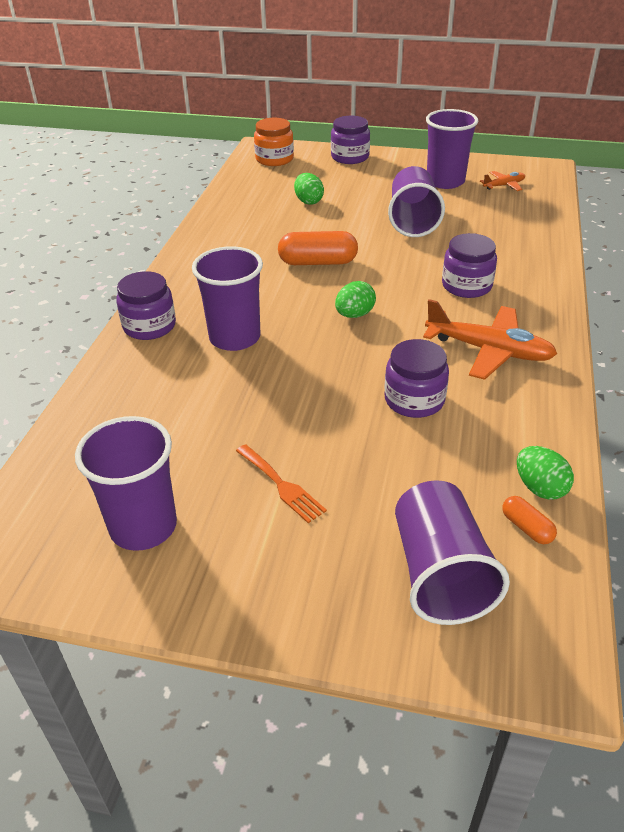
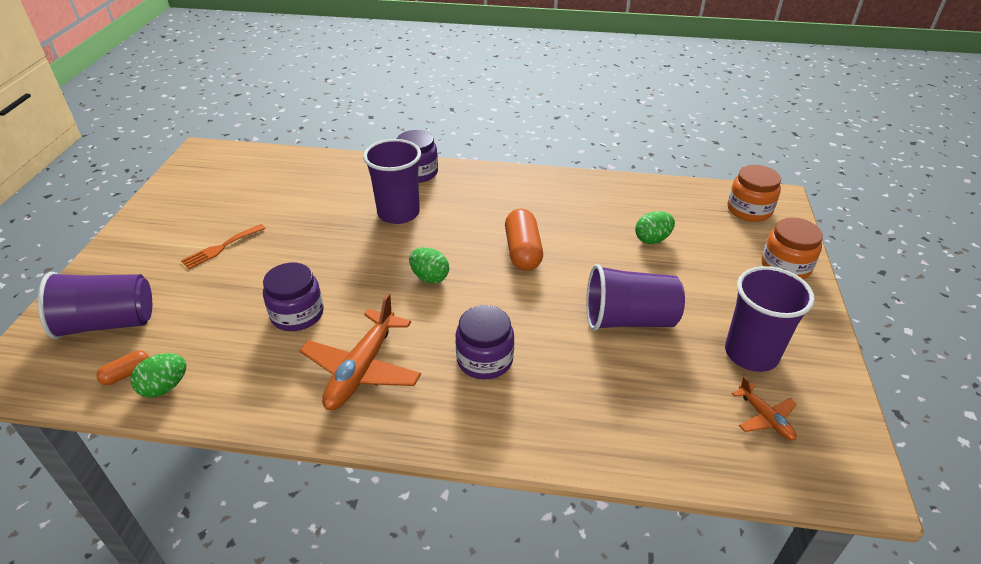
camera: 85 degrees right, 0 degrees up
(143, 526) = (206, 197): purple cup -> none
(350, 157) = (785, 266): purple jar -> orange jar

